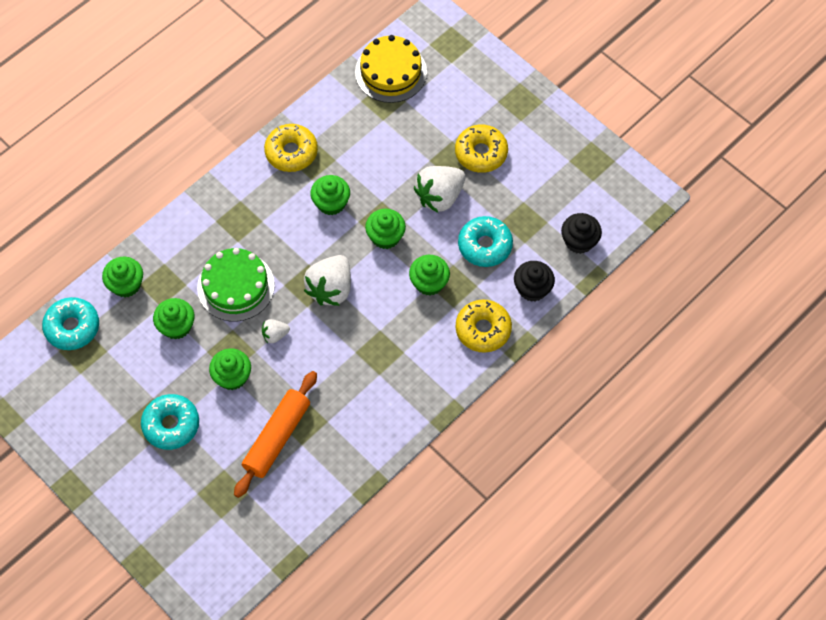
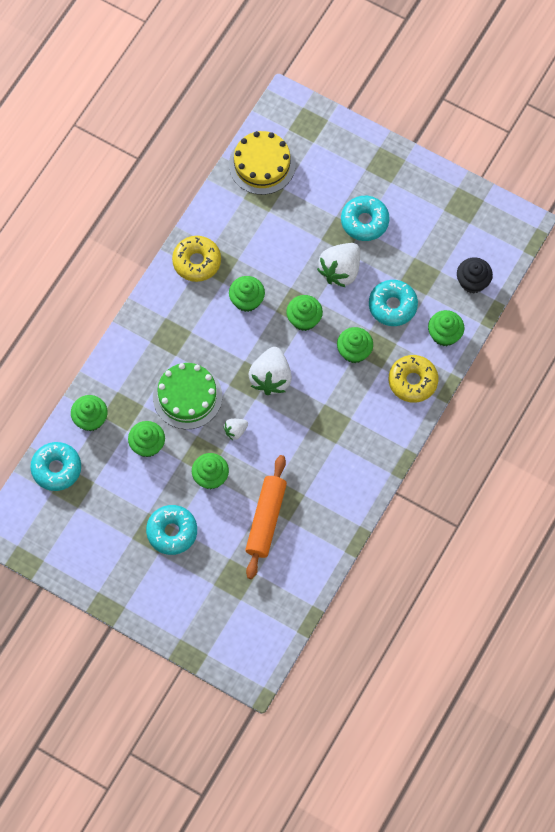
camera: 15 degrees left, 5 degrees up
(481, 153) = (364, 221): yellow donut -> turquoise donut
(532, 288) = (444, 334): black cupcake -> green cupcake

